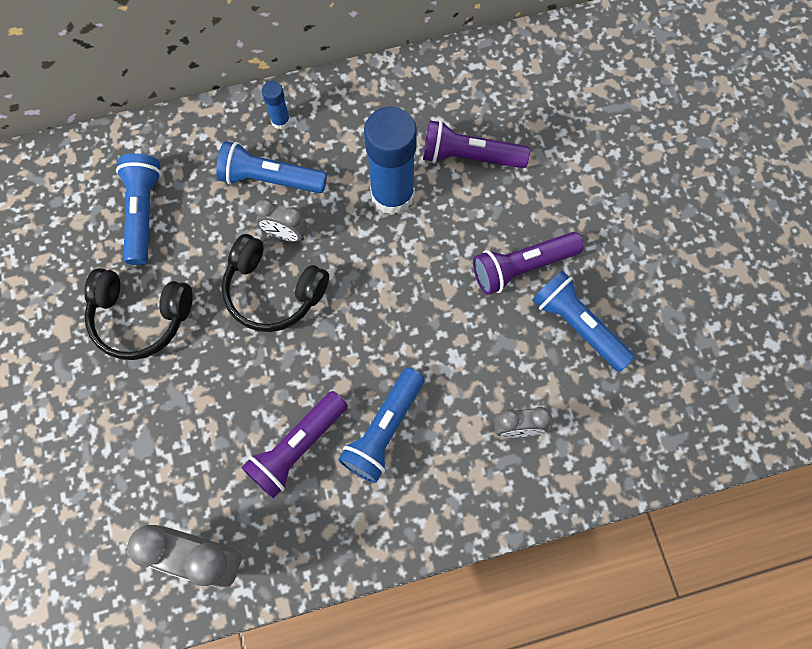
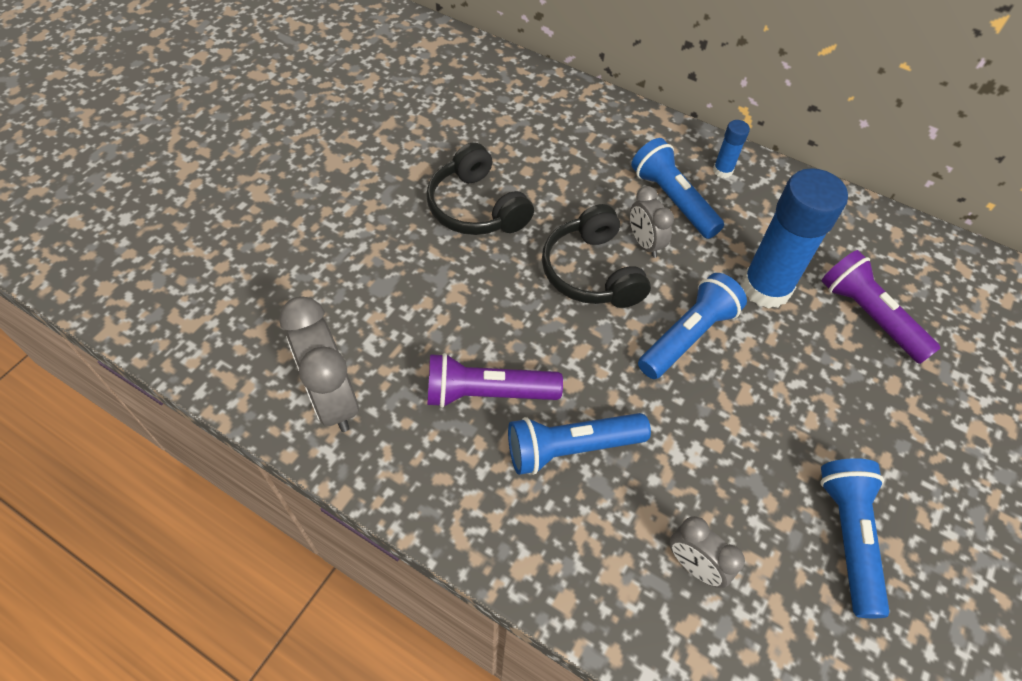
camera: 45 degrees right, 15 degrees down
(143, 213) = (553, 149): blue flashlight -> blue flashlight (688, 336)
(522, 267) = (836, 439): purple flashlight -> none

